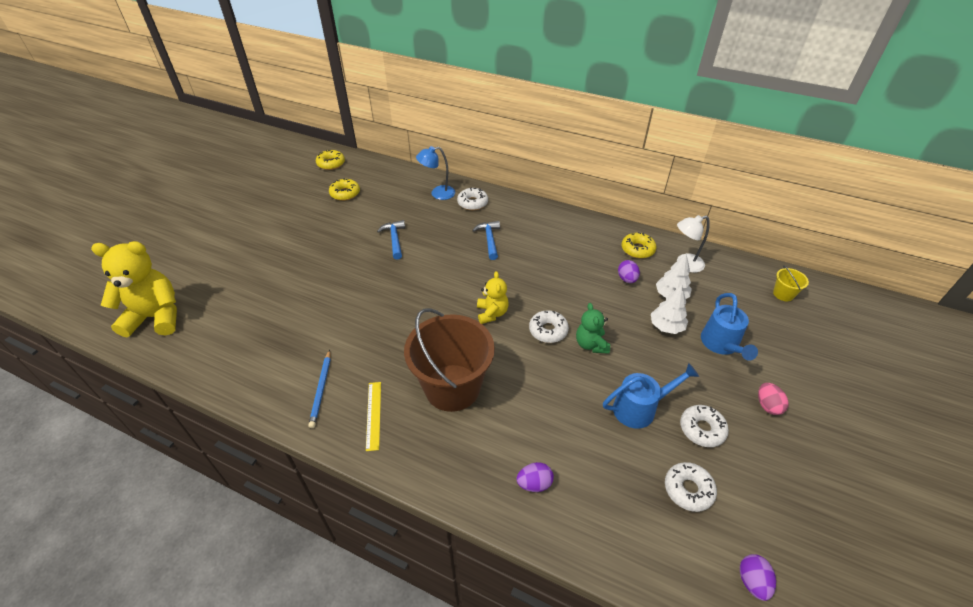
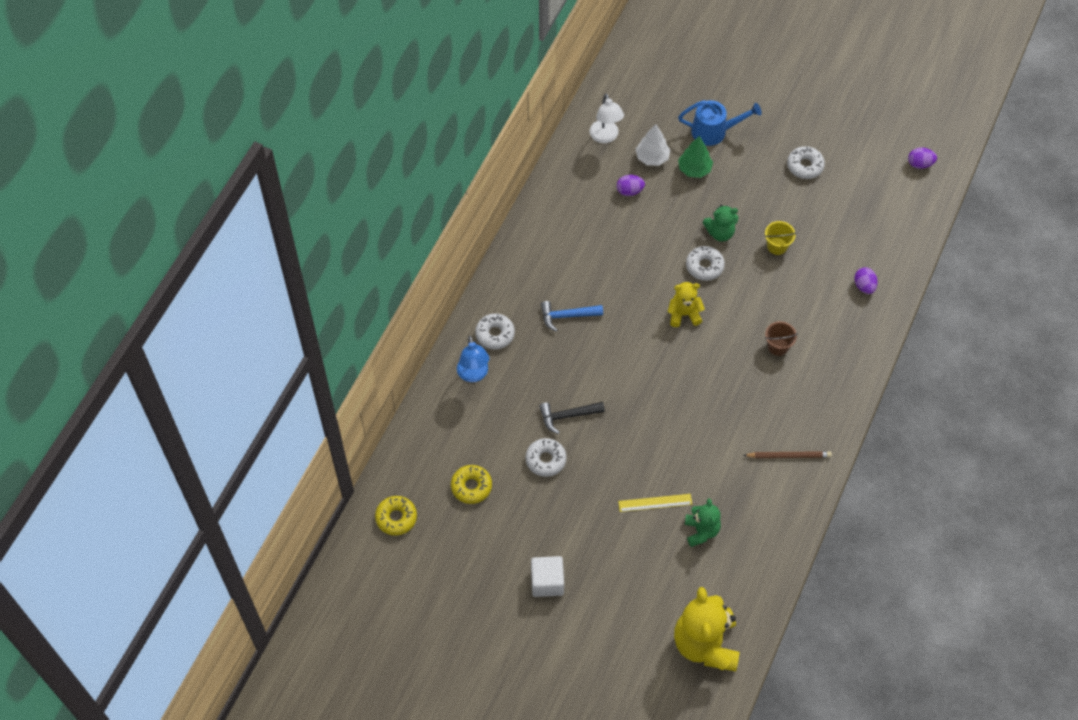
camera: 90 degrees left, 15 degrees up
(255, 228) = (547, 582): none -> white cube
(263, 318) = (701, 531): none -> green teddy bear
(321, 389) = (788, 455): blue pencil -> brown pencil
(374, 415) = (812, 407): yellow ruler -> yellow ruler (655, 502)
(394, 239) = (567, 416): blue hammer -> black hammer
(452, 387) = (778, 346): brown bucket -> brown bucket, size x0.41
(637, 249) = (582, 174): yellow donut -> none
(640, 408) = (788, 205): blue watering can -> none
(666, 327) = (694, 169): white tree -> green tree
(688, 489) = (858, 186): white donut -> white donut (545, 460)
(767, 405) = (778, 116): pink egg -> none
(783, 294) = (647, 67): yellow bucket -> yellow bucket (777, 246)

